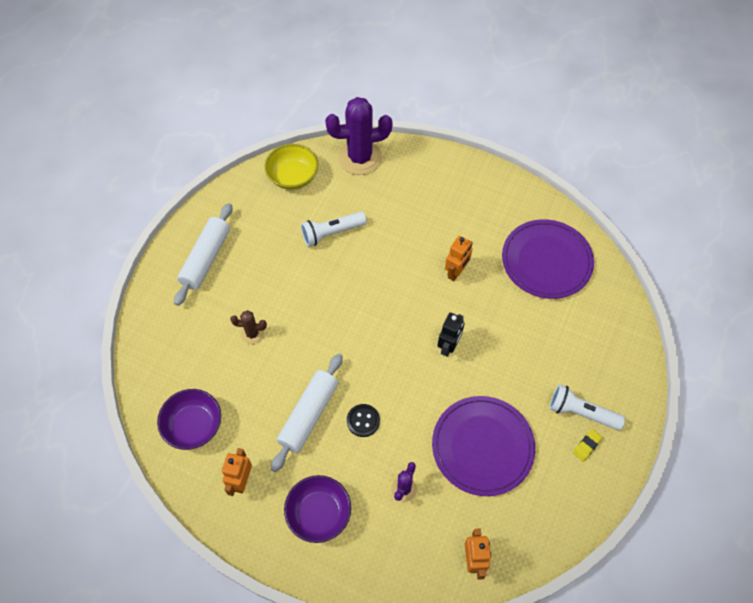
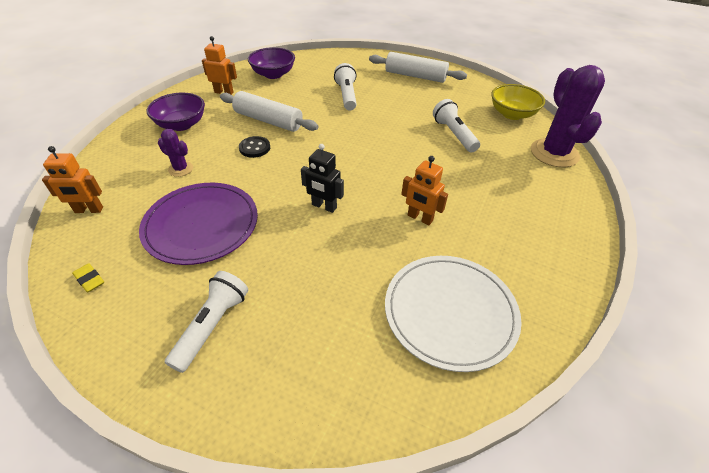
camera: 90 degrees right, 15 degrees down
(252, 334) = (346, 95): brown cactus -> white flashlight
(546, 261) = (450, 312): purple plate -> white plate
(587, 446) = (164, 326): yellow eraser -> yellow eraser (89, 280)

